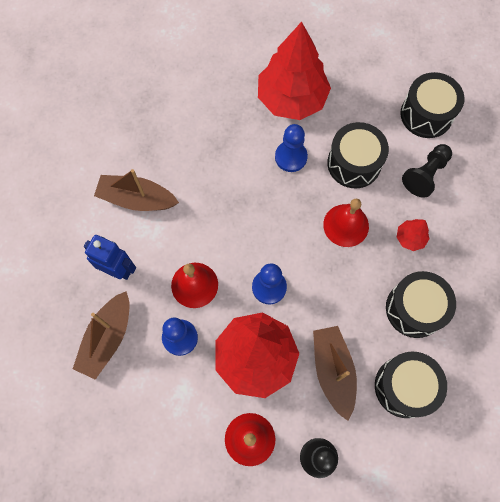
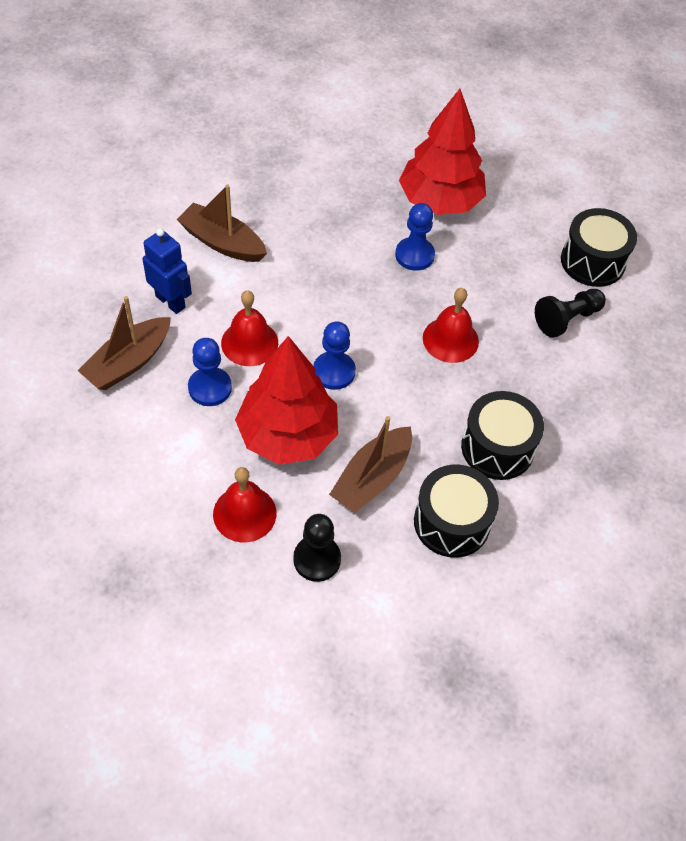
camera: 15 degrees right, 15 degrees down
(333, 371) = (372, 478): brown boat -> brown boat turned 150 degrees counterclockwise
(354, 163) = (486, 283): black drum -> none
(410, 238) = (522, 375): red tree -> none

